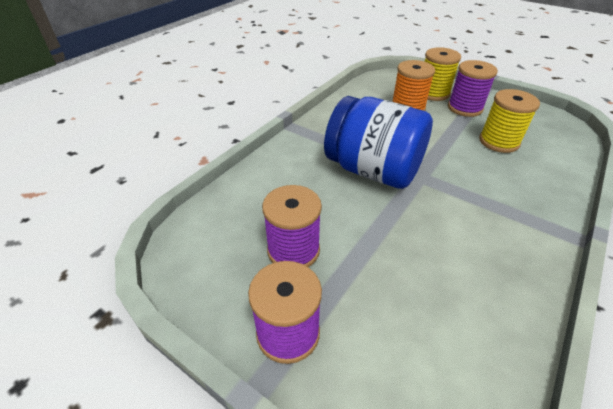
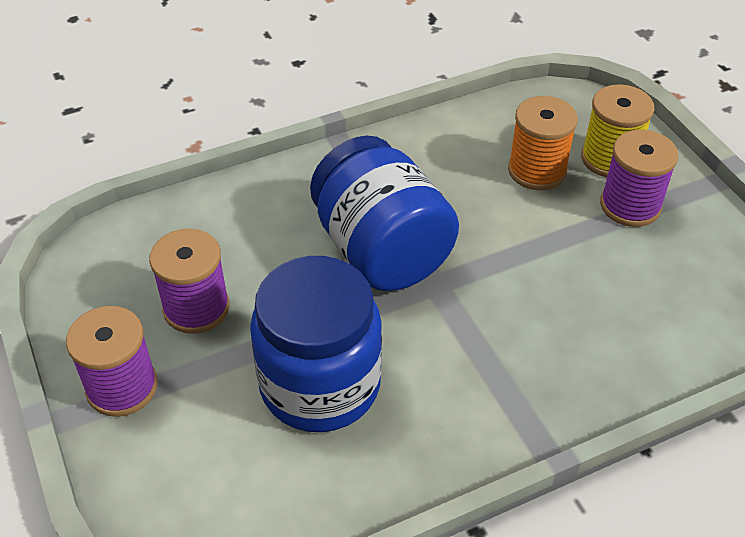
camera: 30 degrees right, 5 degrees up
(419, 260) = (320, 385): none -> blue jar
(499, 142) = (613, 283): yellow spool -> none

